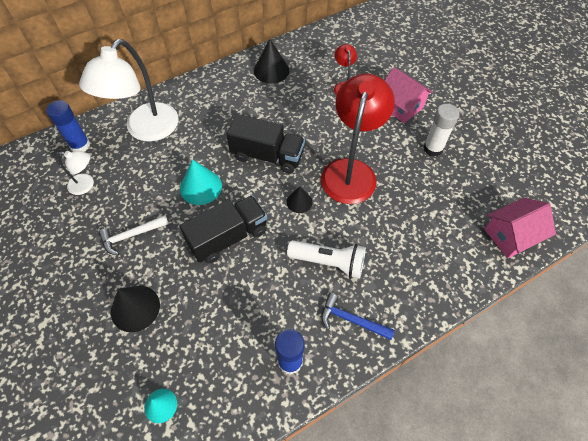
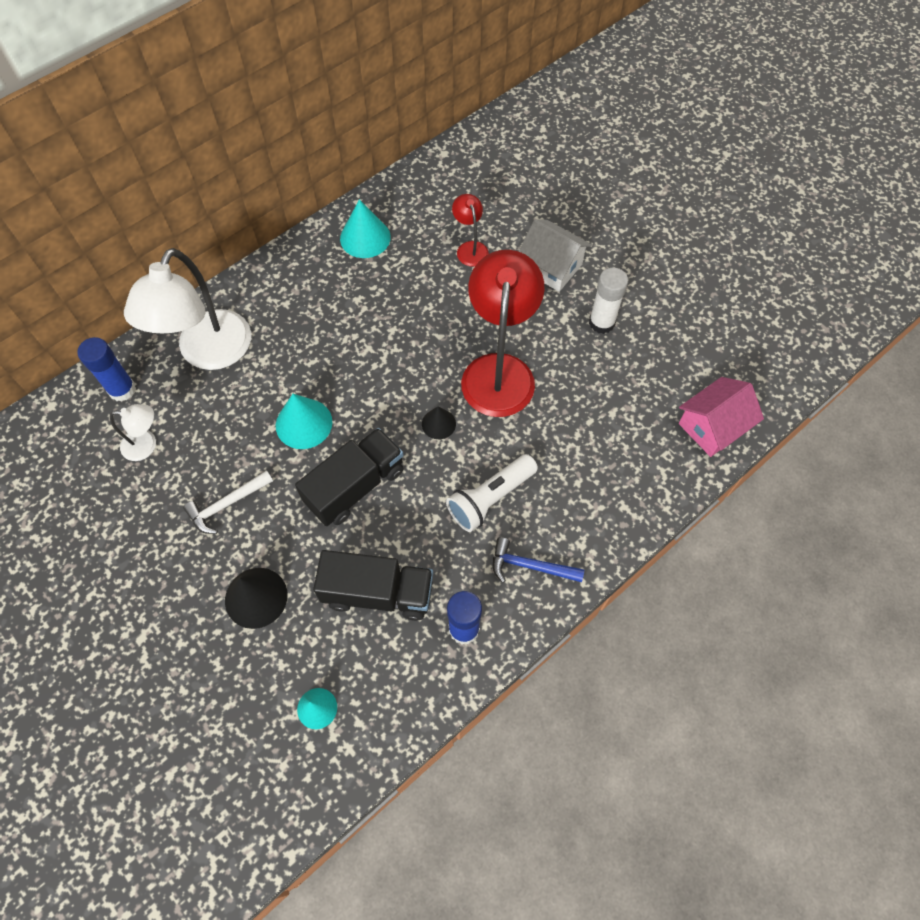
camera: 10 degrees left, 5 degrees up
(267, 156) = (384, 366): black truck -> black truck (378, 593)
(271, 70) = (365, 237): black cone -> turquoise cone
(328, 262) = (490, 498): white flashlight -> white flashlight turned 135 degrees clockwise
(400, 106) = (551, 267): pink house -> white house

